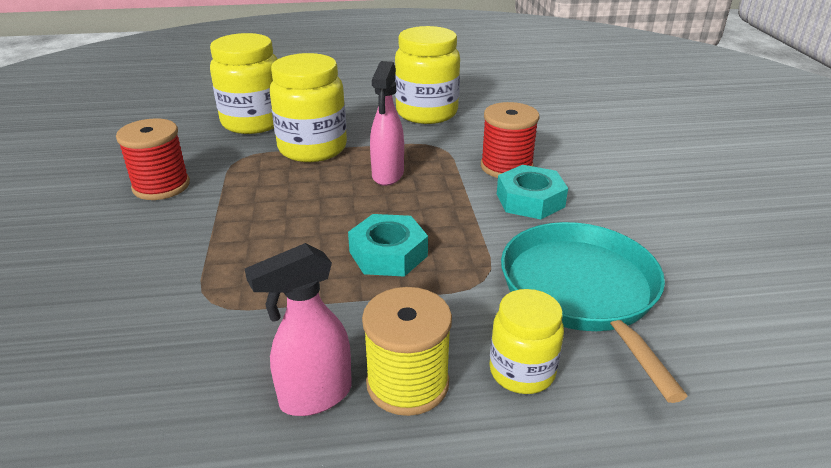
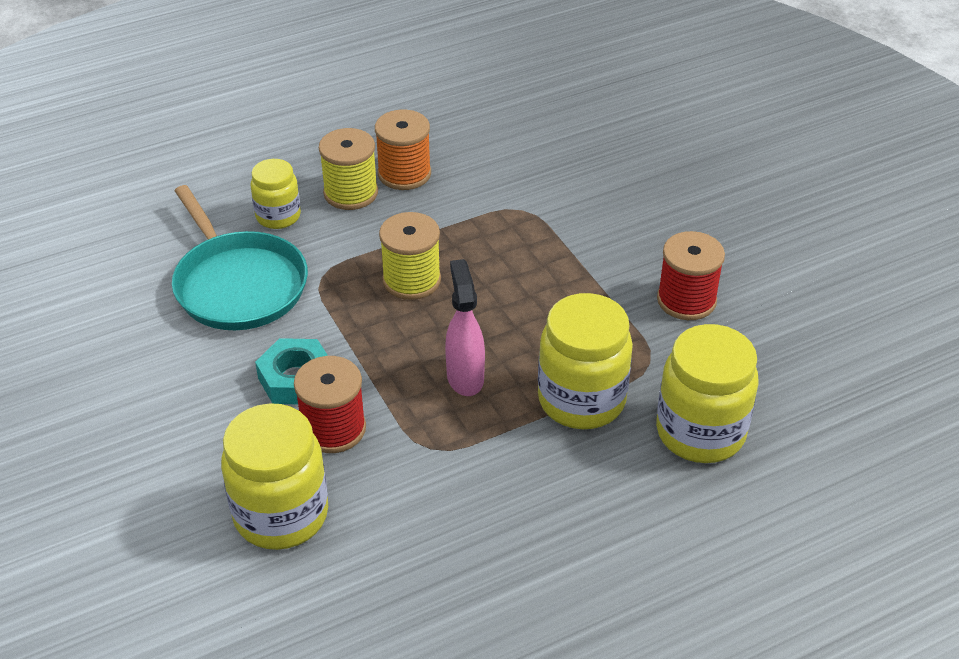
camera: 160 degrees right, 10 degrees up
(314, 396) = (404, 174): pink spray bottle -> orange spool
(388, 254) = (411, 280): turquoise nut -> yellow spool
(426, 113) = (480, 525): yellow jar -> yellow jar (281, 515)

